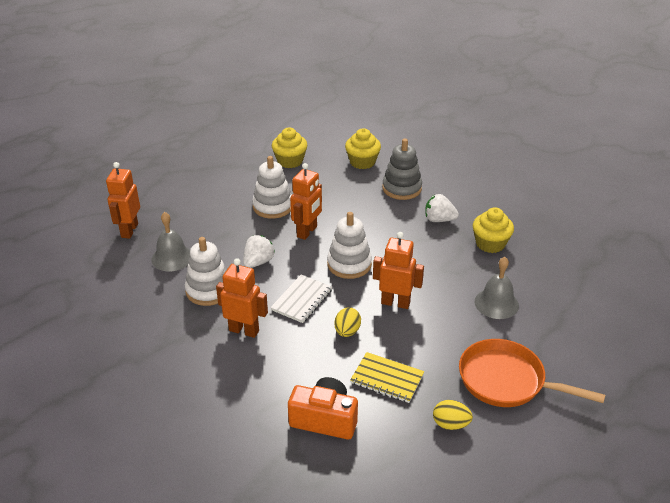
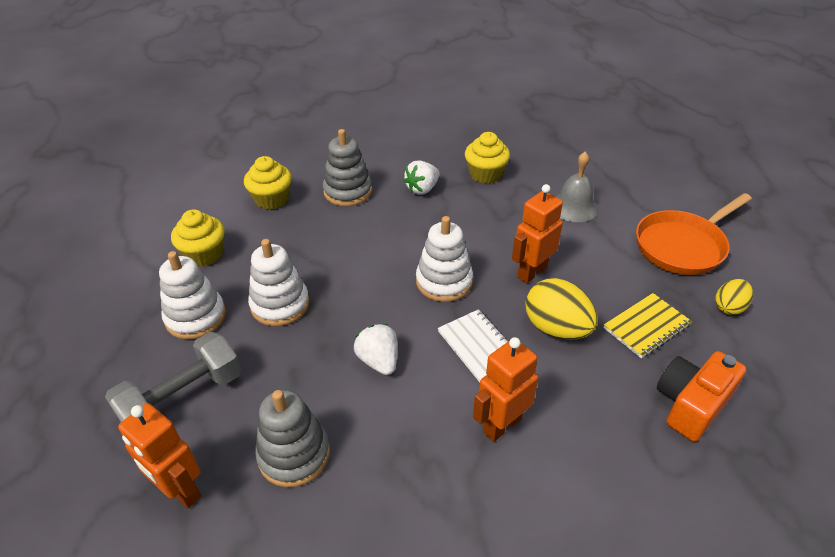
camera: 60 degrees left, 5 degrees up
(172, 258) = (294, 454): grey bell -> grey stacking toy
(182, 205) = (183, 399): none -> grey dumbbell
(208, 290) = (397, 435): white stacking toy -> white stacking toy (195, 317)
(307, 232) = (357, 293): orange robot -> none
(347, 331) = (556, 328): yellow egg -> yellow egg, size x1.71

